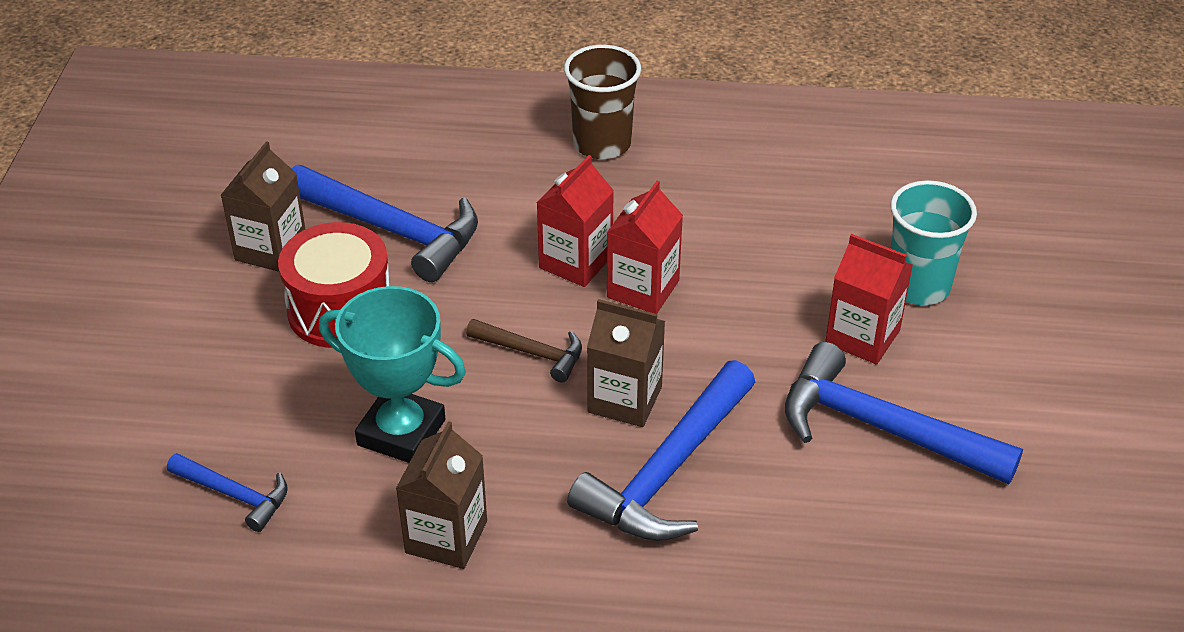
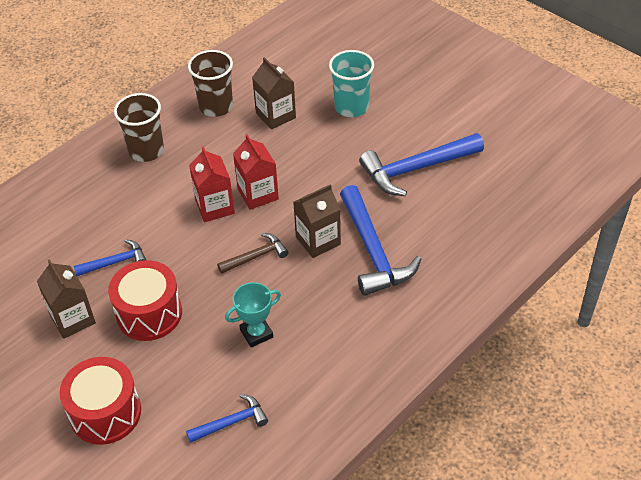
camera: 50 degrees left, 5 degrees up
(155, 366) = (105, 413): none -> red drum
(393, 230) = (115, 262): blue hammer -> blue hammer, size x0.53
(401, 432) = (256, 333): turquoise trophy -> turquoise trophy, size x0.65
(446, 537) = (337, 351): brown carton -> brown carton (275, 115)
(752, 156) = (216, 106): none -> brown cup
(862, 337) = (361, 142): red carton -> none

